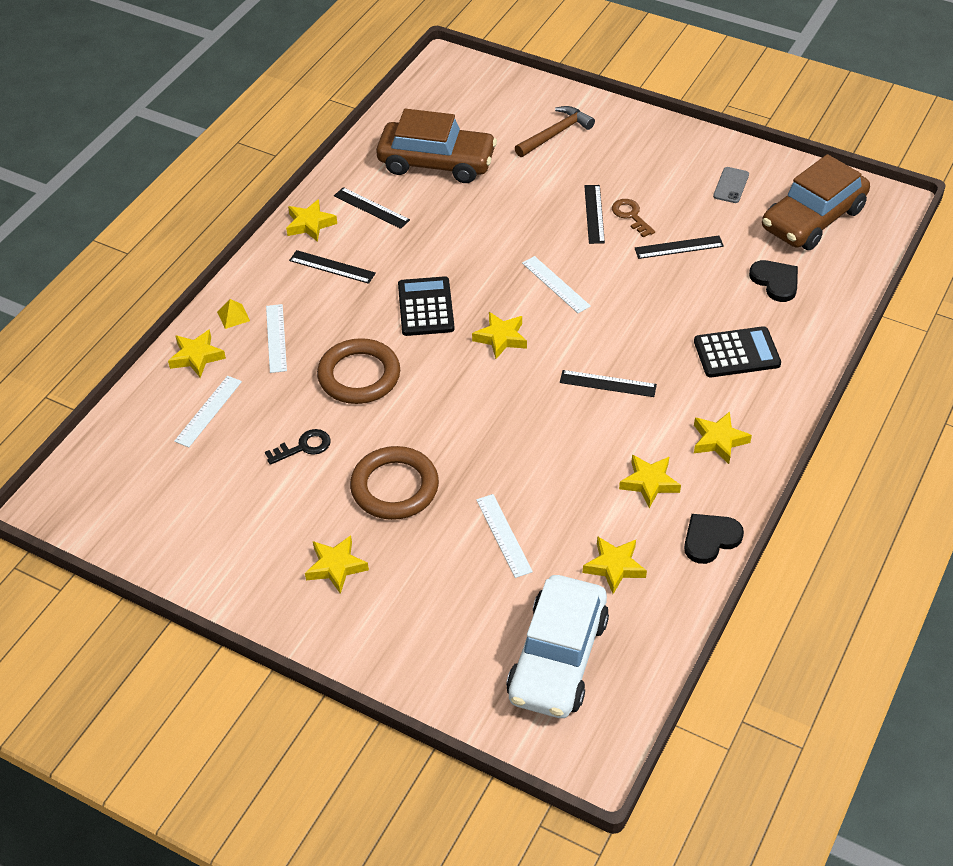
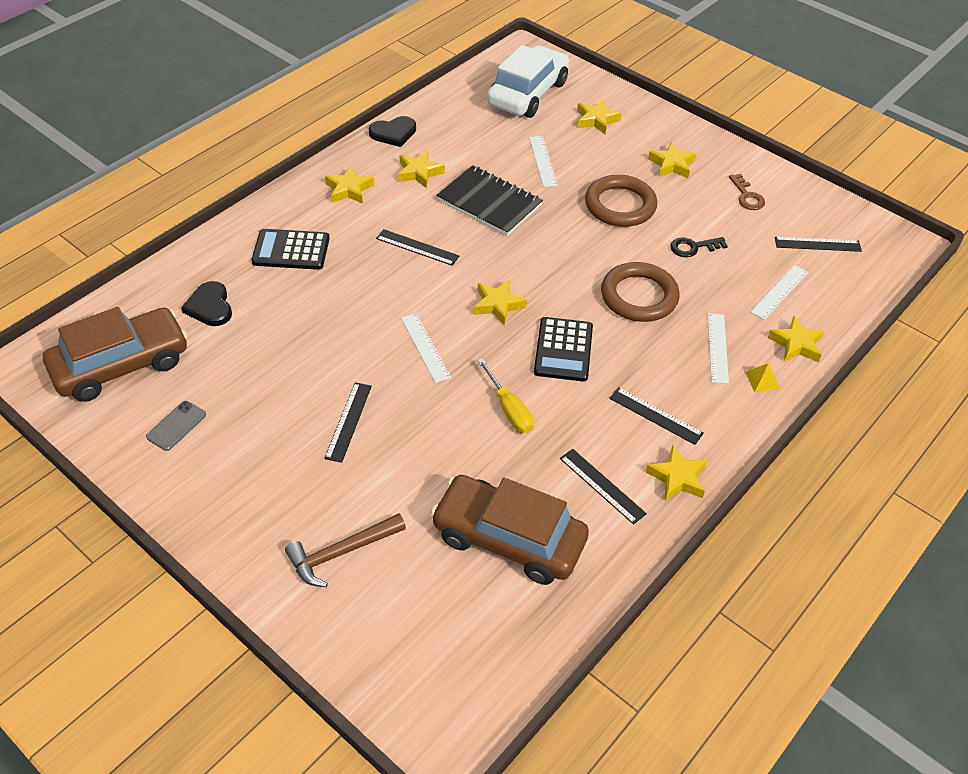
camera: 170 degrees left, 0 degrees up
(462, 248) = (509, 409): none -> yellow screwdriver
(550, 457) = (489, 203): none -> black notebook
(614, 567) = (469, 130): yellow star -> yellow star (596, 120)
(630, 216) = (310, 410): brown key -> brown key (747, 196)
(679, 247) = (280, 362): black ruler -> black ruler (817, 244)

